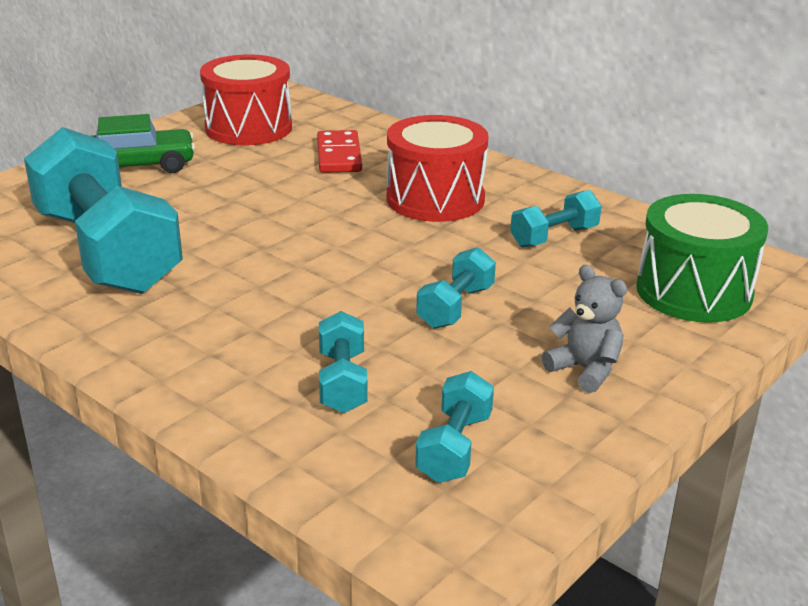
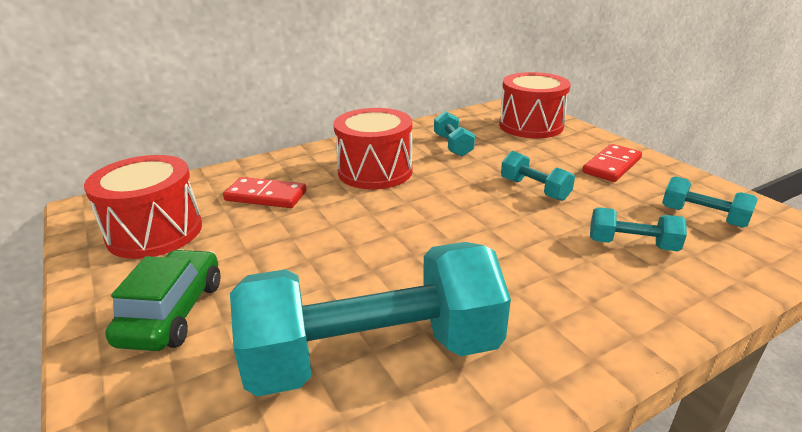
camera: 70 degrees left, 0 degrees up
(585, 370) = (612, 166): grey teddy bear -> red domino
(693, 291) = (531, 125): green drum -> red drum

